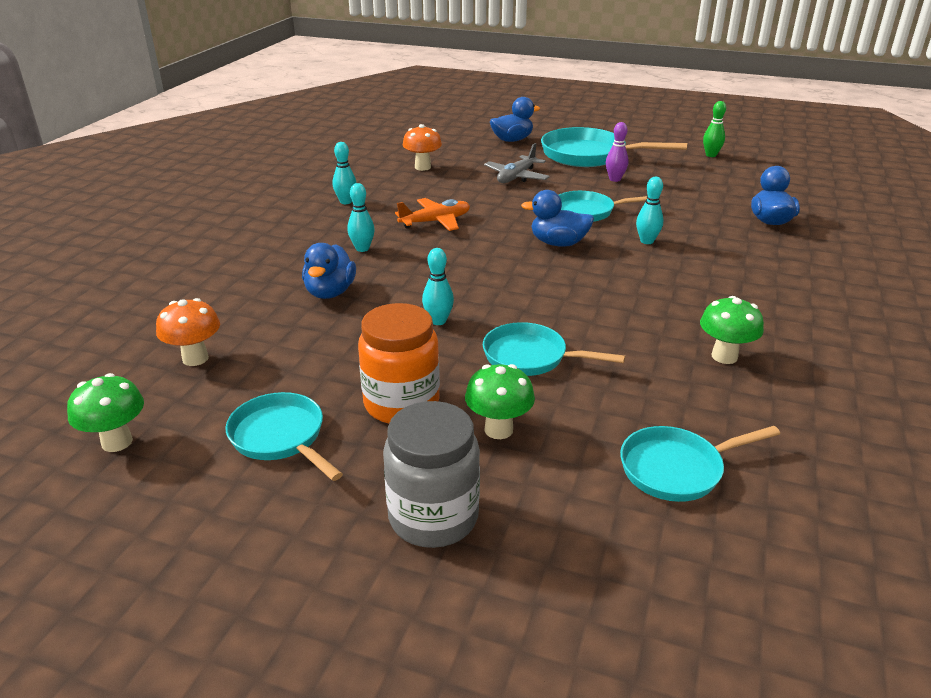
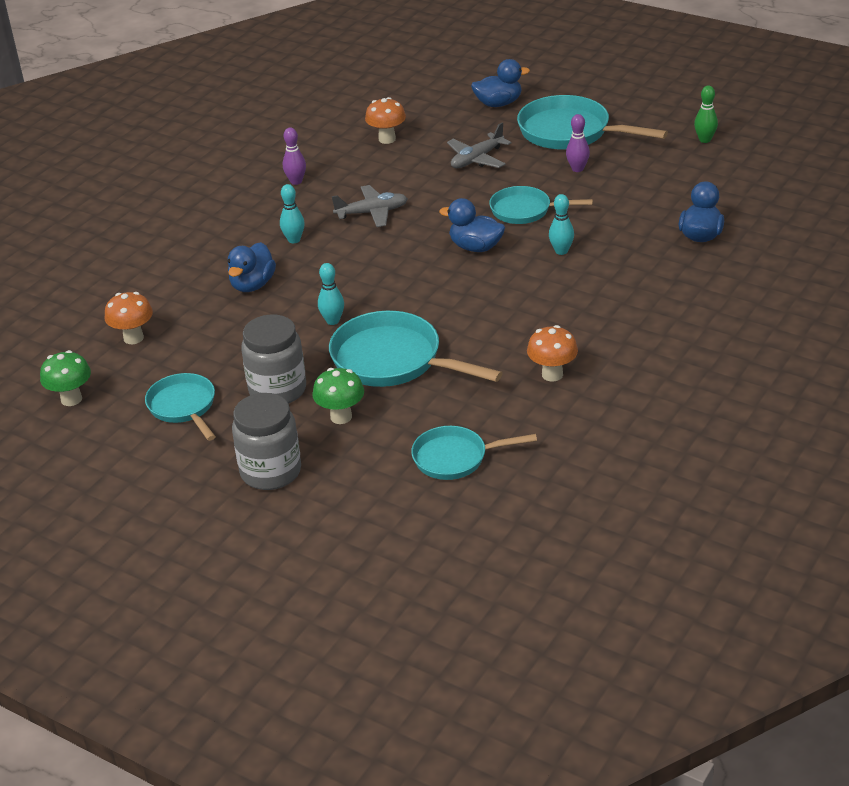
camera: 15 degrees right, 5 degrees up
(346, 202) = (296, 181): turquoise bowling pin -> purple bowling pin
(401, 404) = (277, 390): orange jar -> grey jar
(435, 222) = (372, 213): orange plane -> grey plane
(530, 357) = (393, 361): turquoise pan -> turquoise pan, size x1.62
(724, 356) = (552, 374): green mushroom -> orange mushroom

